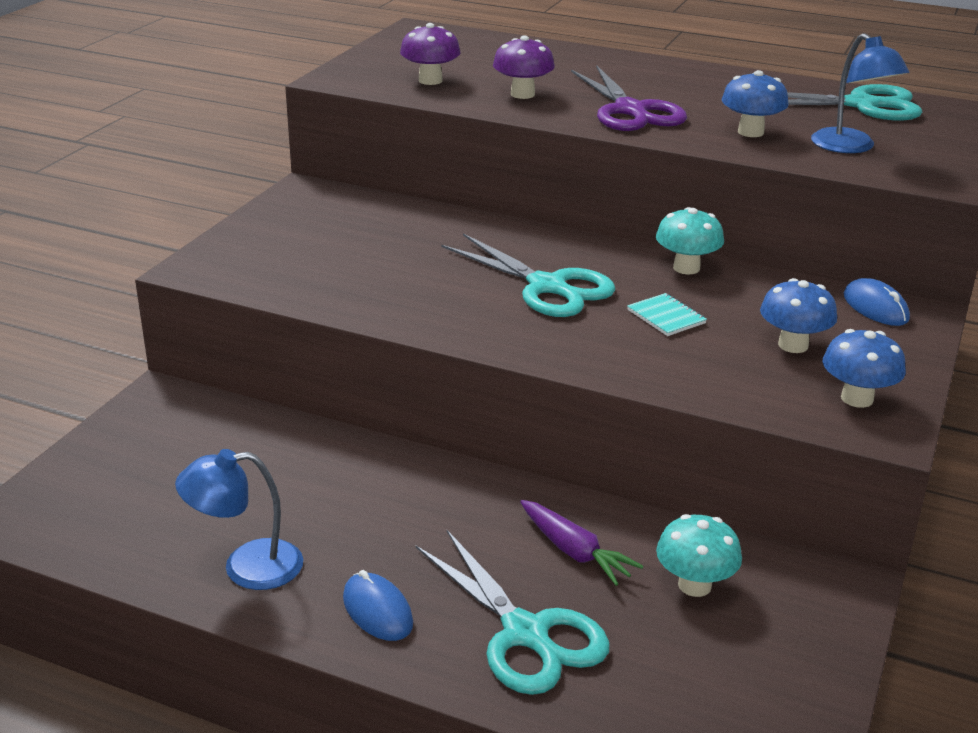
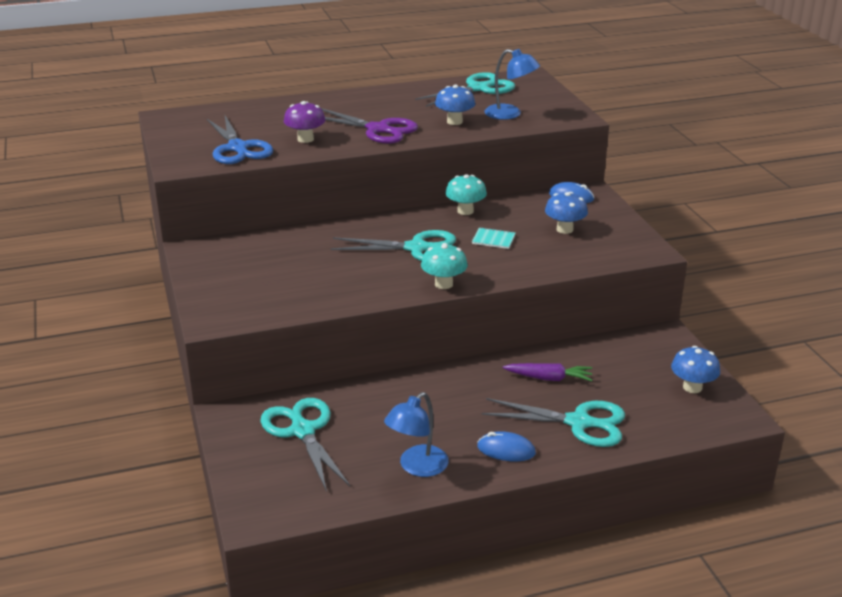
camera: 40 degrees left, 0 degrees up
(200, 453) = (302, 430): none -> turquoise scissors
(430, 80) = (238, 148): purple mushroom -> blue scissors
(694, 585) = (614, 366): turquoise mushroom -> turquoise mushroom (443, 284)
(857, 398) = (622, 242): blue mushroom -> blue mushroom (692, 387)

